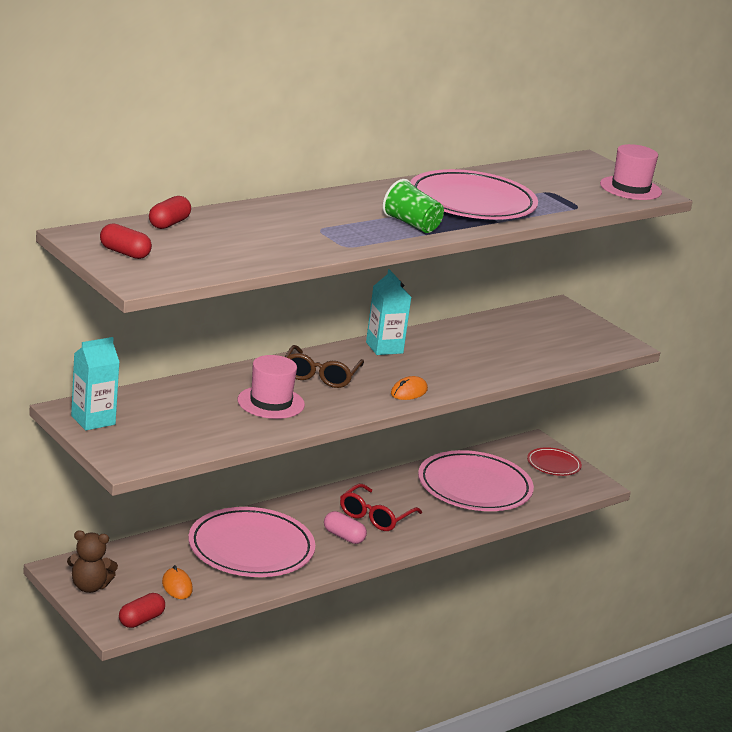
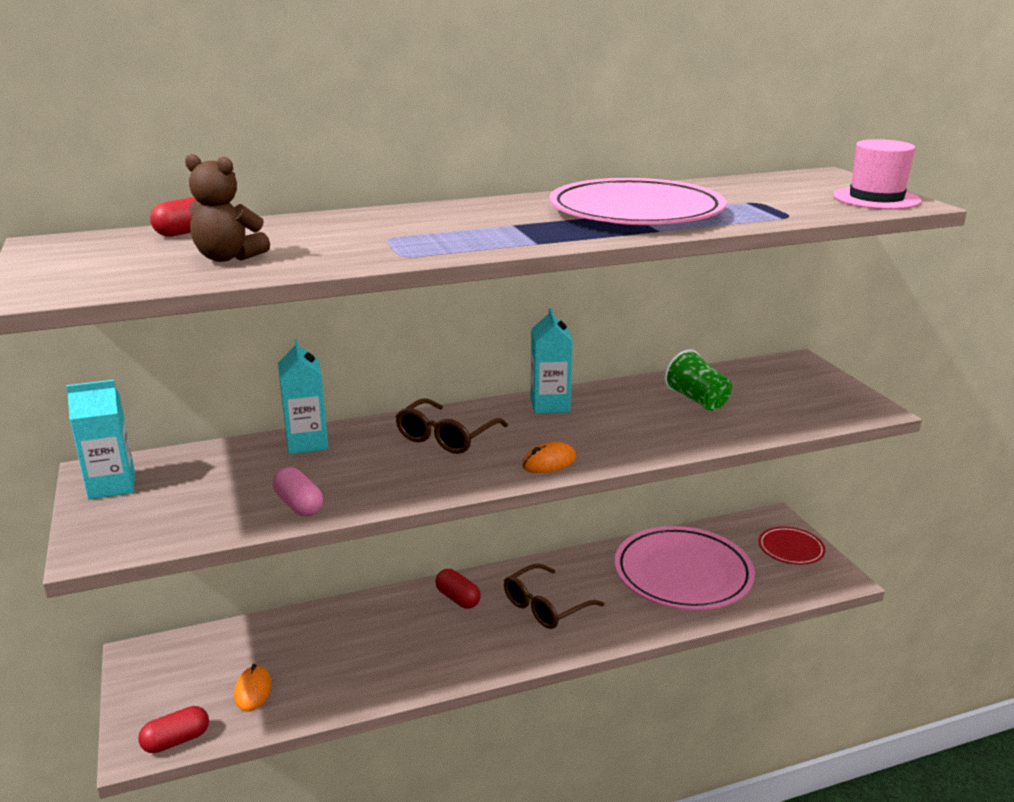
camera: 20 degrees right, 0 degrees up
(89, 586) = (151, 683): brown teddy bear -> brown teddy bear (228, 258)
(125, 253) = (75, 261): red capsule -> red capsule (458, 598)
(215, 383) = (307, 443): none -> turquoise carton
(251, 549) = (373, 642): pink plate -> none
(271, 402) = (356, 470): pink hat -> none
(343, 537) = (494, 632): pink capsule -> pink capsule (299, 505)
(375, 516) = (545, 606): red glasses -> brown glasses
(411, 224) = (527, 233): green cup -> green cup (697, 400)

